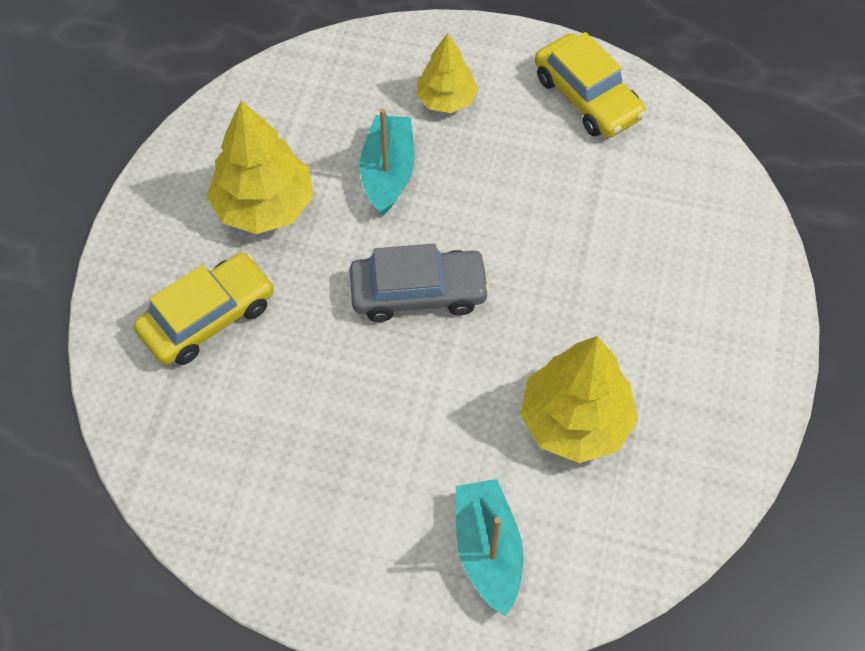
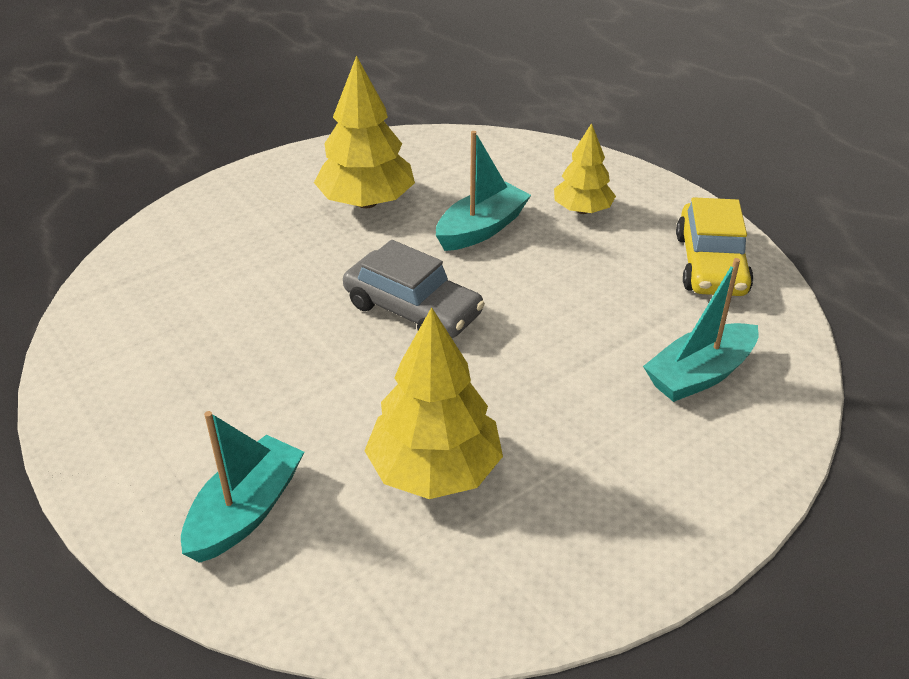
camera: 40 degrees right, 20 degrees down
(208, 318) = (246, 241): yellow car -> none
(665, 211) = (699, 374): none -> turquoise boat

